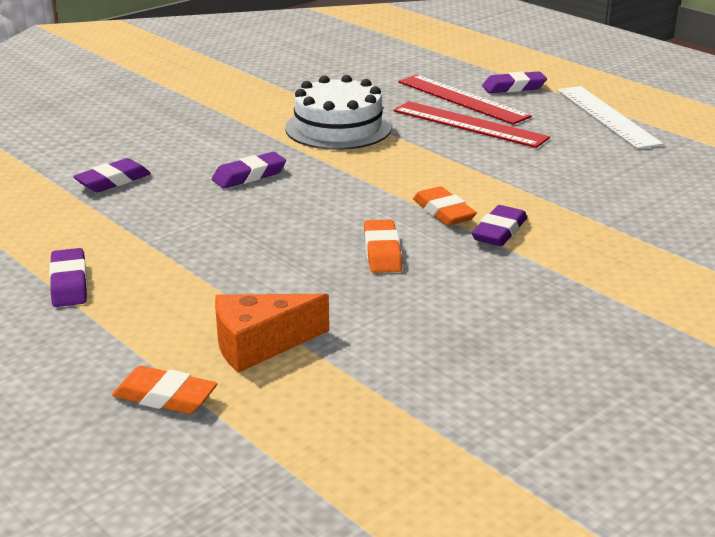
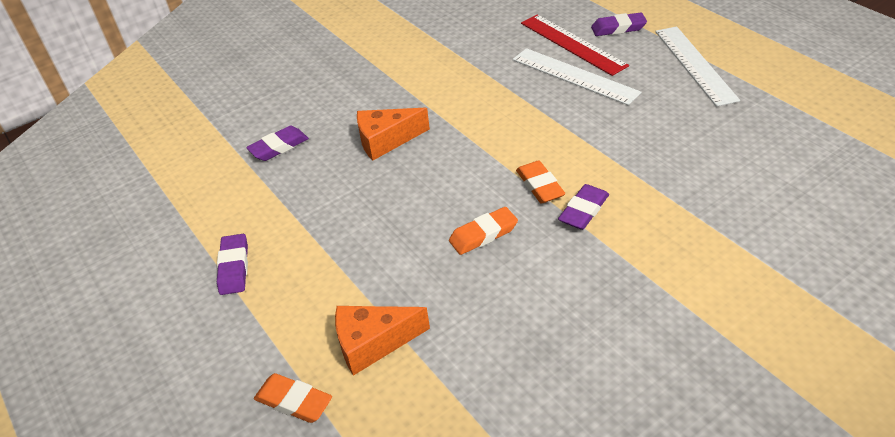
camera: 10 degrees right, 15 degrees up
(249, 175) = (386, 140): purple eraser -> orange cheese
(338, 128) = (464, 81): white cake -> none
(382, 252) = (483, 234): orange eraser -> orange eraser turned 60 degrees clockwise
(469, 124) = (574, 76): red ruler -> white ruler

